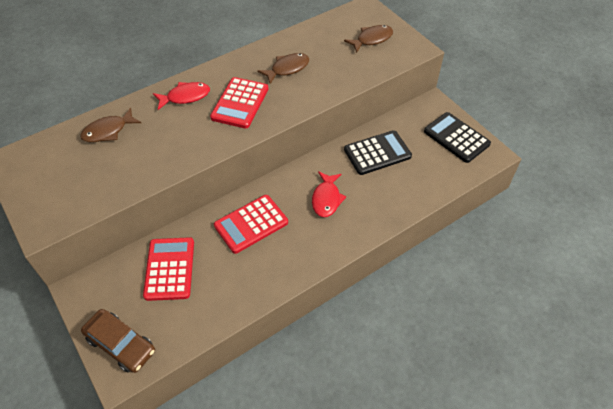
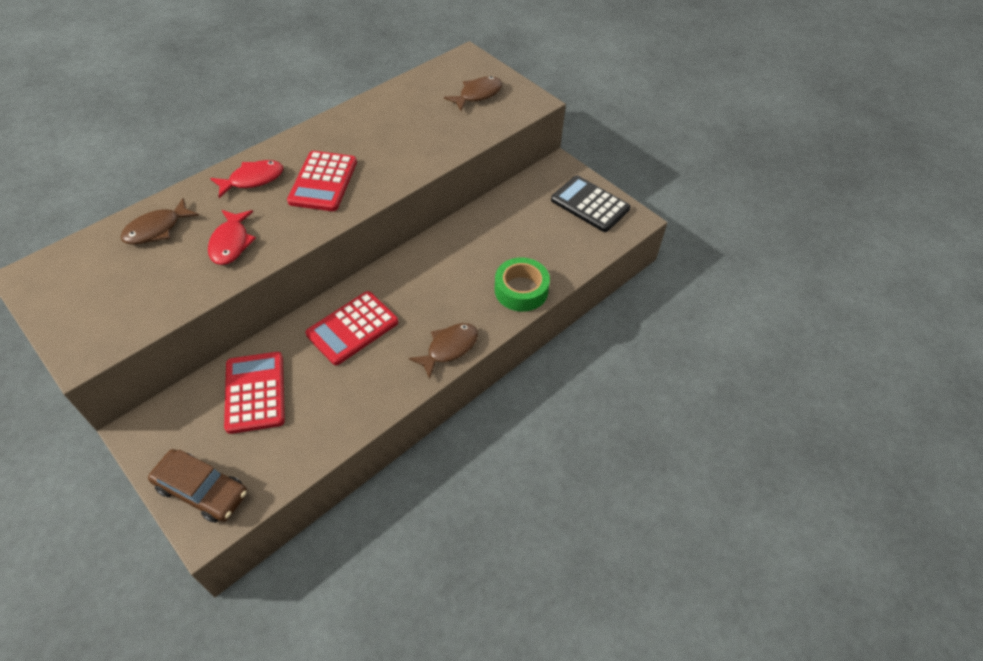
camera: 10 degrees left, 0 degrees up
(287, 69) = (378, 136): brown fish -> brown fish (449, 348)
(326, 199) = (442, 289): red fish -> red fish (231, 243)
(377, 153) = (498, 230): black calculator -> none
(391, 206) = (521, 290): none -> green tape

